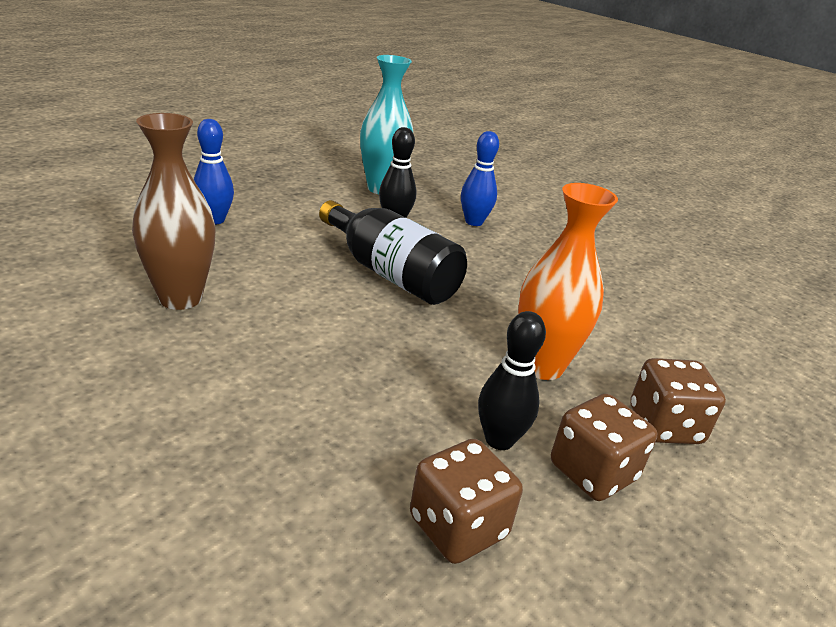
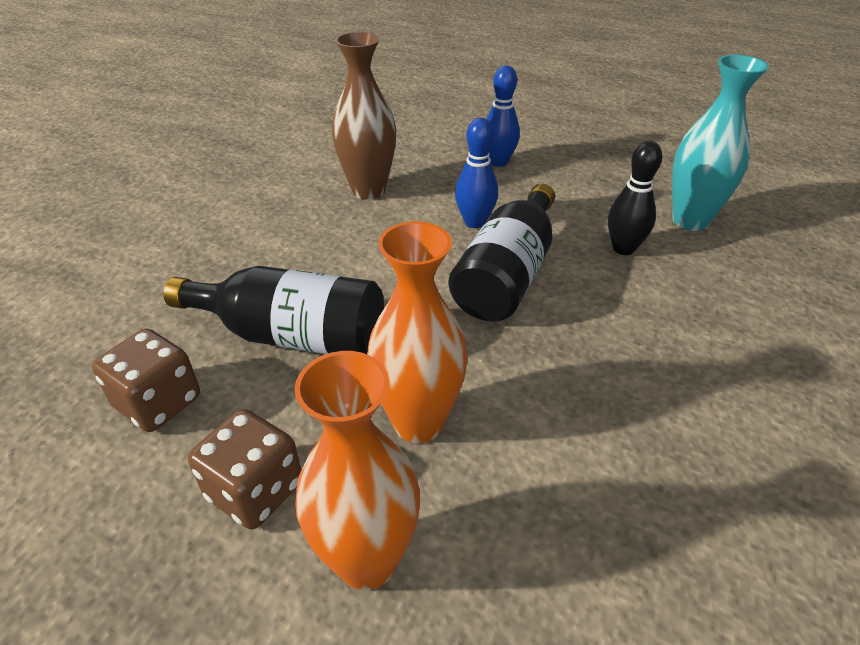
camera: 75 degrees right, 10 degrees up
(400, 408) = (291, 336): none -> black bottle
(474, 222) = (704, 305): blue bowling pin -> blue bowling pin (474, 222)
(499, 440) = (276, 408): black bowling pin -> none
(664, 426) = (367, 560): brown dice -> orange vase

